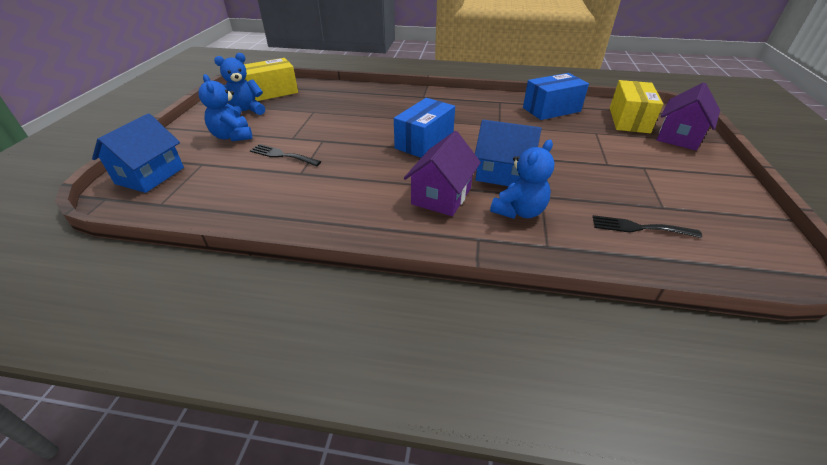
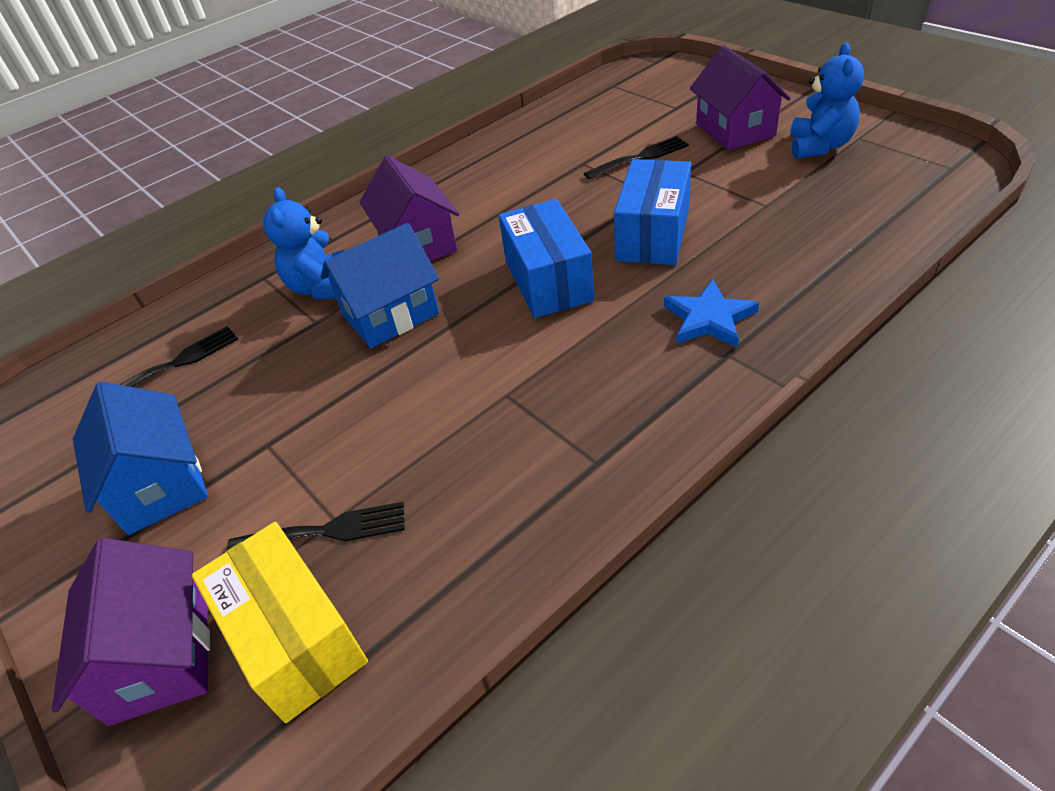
camera: 135 degrees right, 5 degrees up
(150, 175) = (679, 80): blue house -> blue house (160, 484)
(232, 136) = (735, 130): blue teddy bear -> purple house
(272, 92) = (896, 179): yellow box -> none
(408, 103) = (709, 318): none -> blue star
(551, 109) = (478, 527): blue box -> blue box (653, 235)
(601, 132) = (327, 531): none -> black fork

